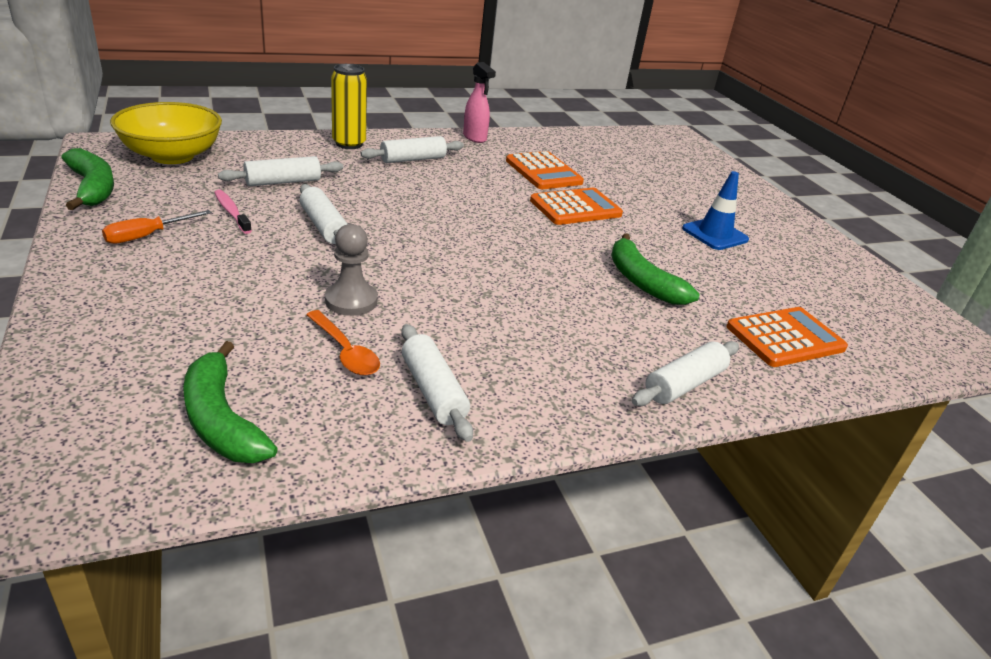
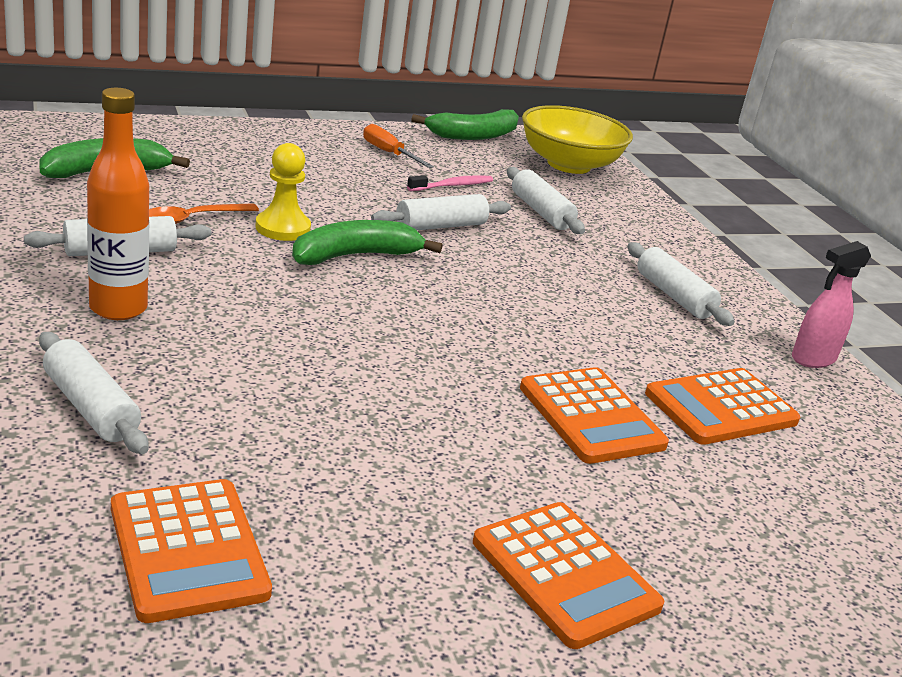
camera: 90 degrees right, 5 degrees down
(349, 144) = (688, 256): yellow can -> none
(351, 301) = (283, 228): grey pawn -> yellow pawn
(541, 383) = (118, 308): none -> orange bottle
(642, 281) = (356, 433): green banana -> green banana (355, 256)
(714, 234) = (564, 574): blue traffic cone -> orange calculator

